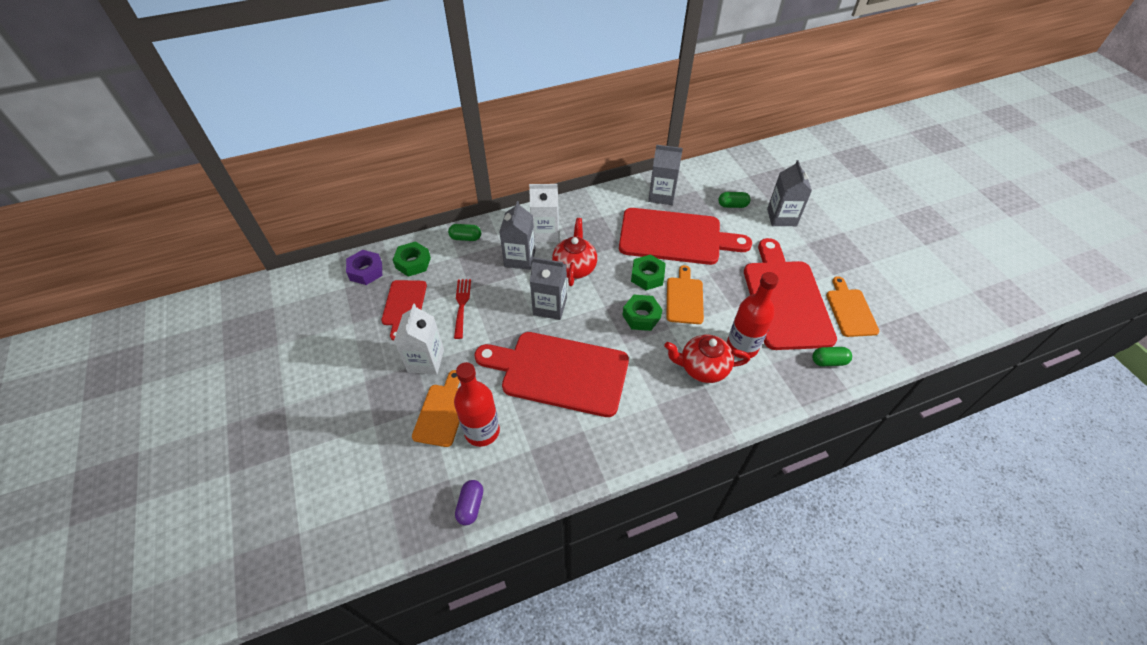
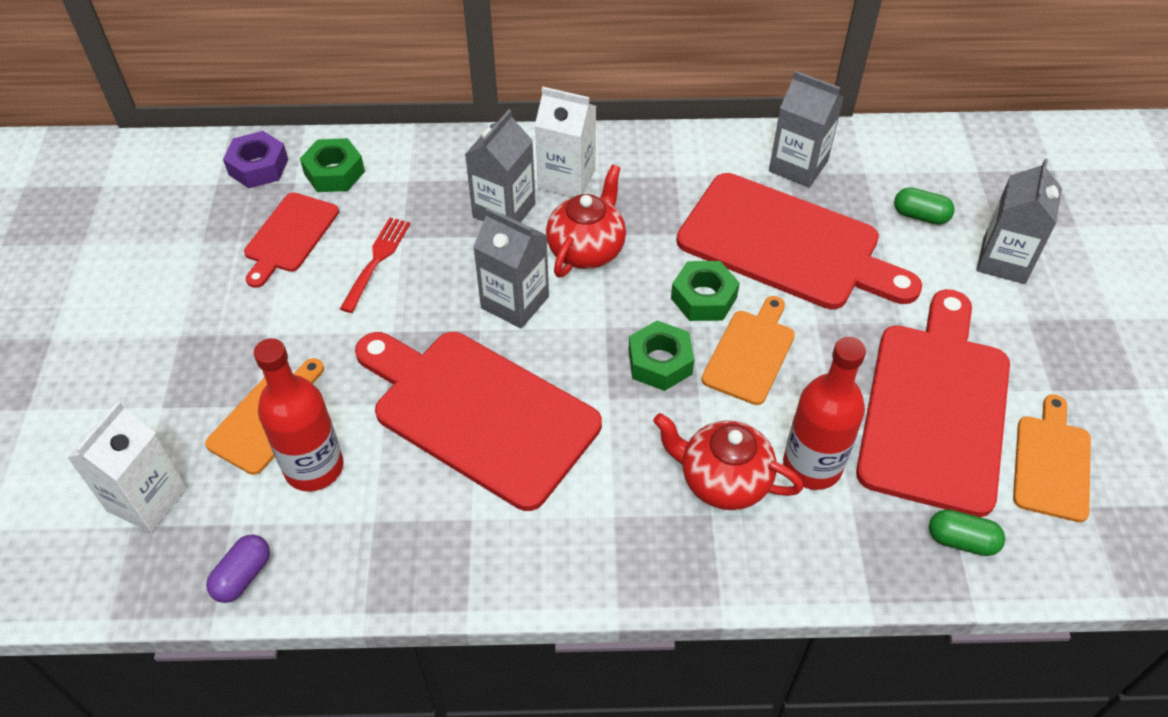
camera: 20 degrees right, 0 degrees up
(426, 360) = (282, 331): white carton -> white carton (147, 499)
(465, 238) = (434, 154): green capsule -> none

